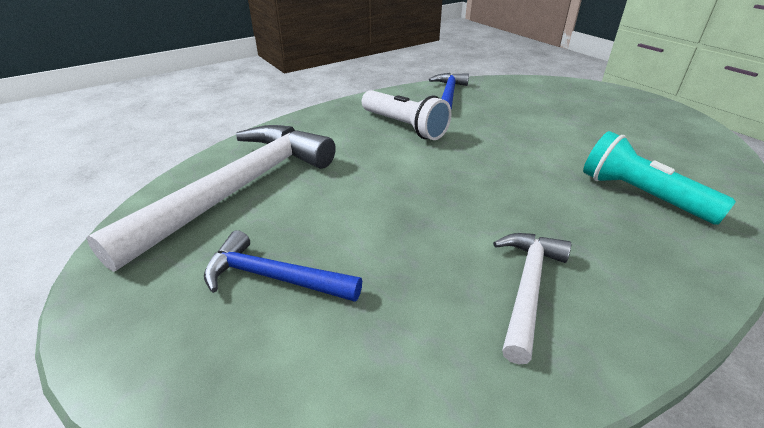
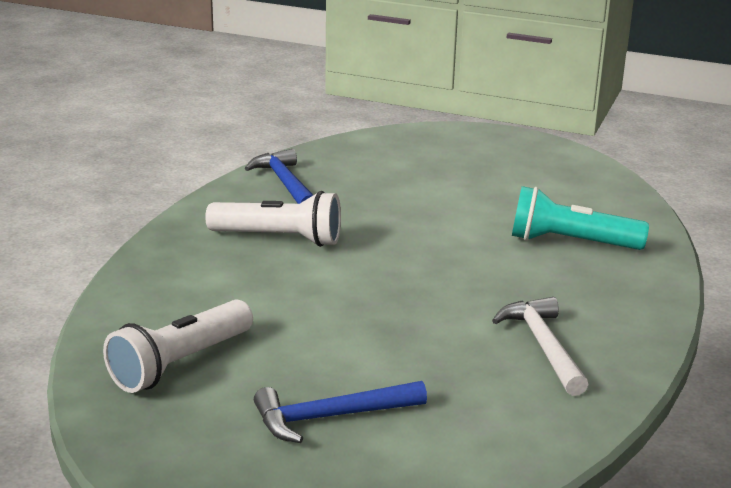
camera: 35 degrees left, 10 degrees down
(238, 189) = (180, 363): white hammer -> white flashlight

